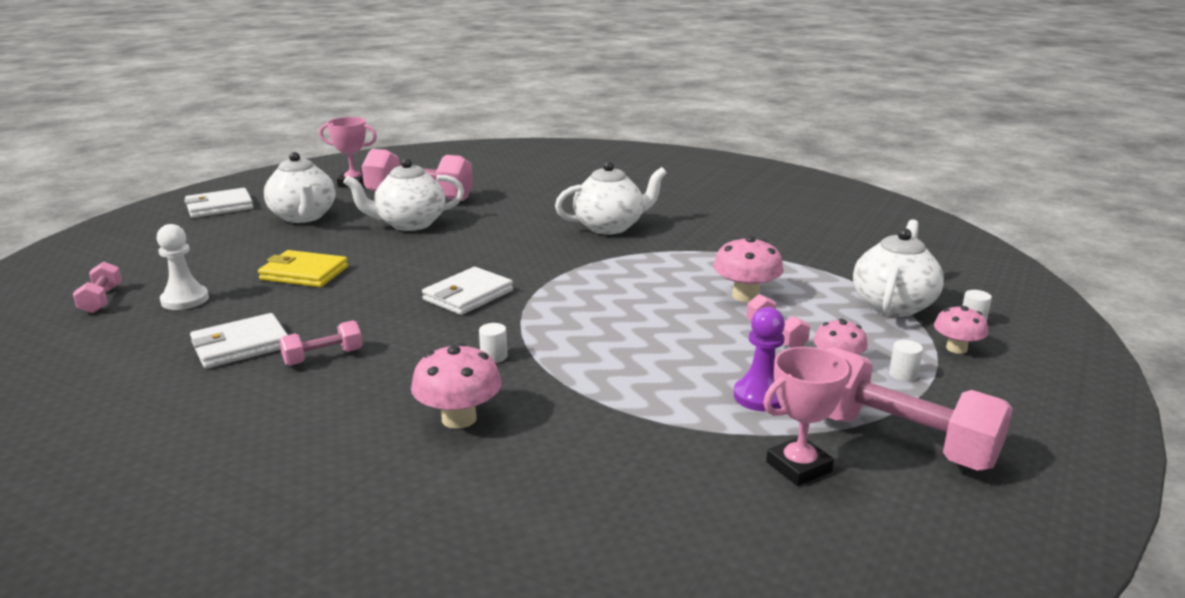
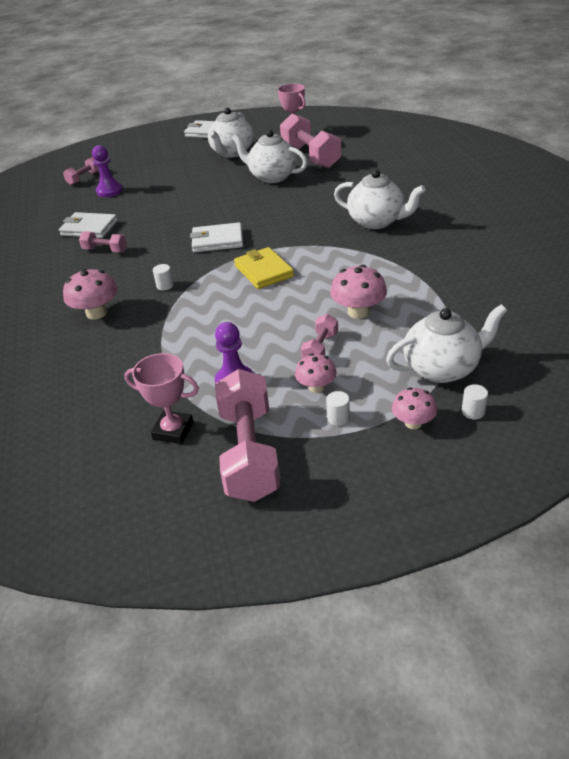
camera: 50 degrees right, 15 degrees up
(185, 300) = (109, 191): white pawn -> purple pawn
(304, 273) = (174, 194): yellow wallet -> yellow wallet (263, 271)

